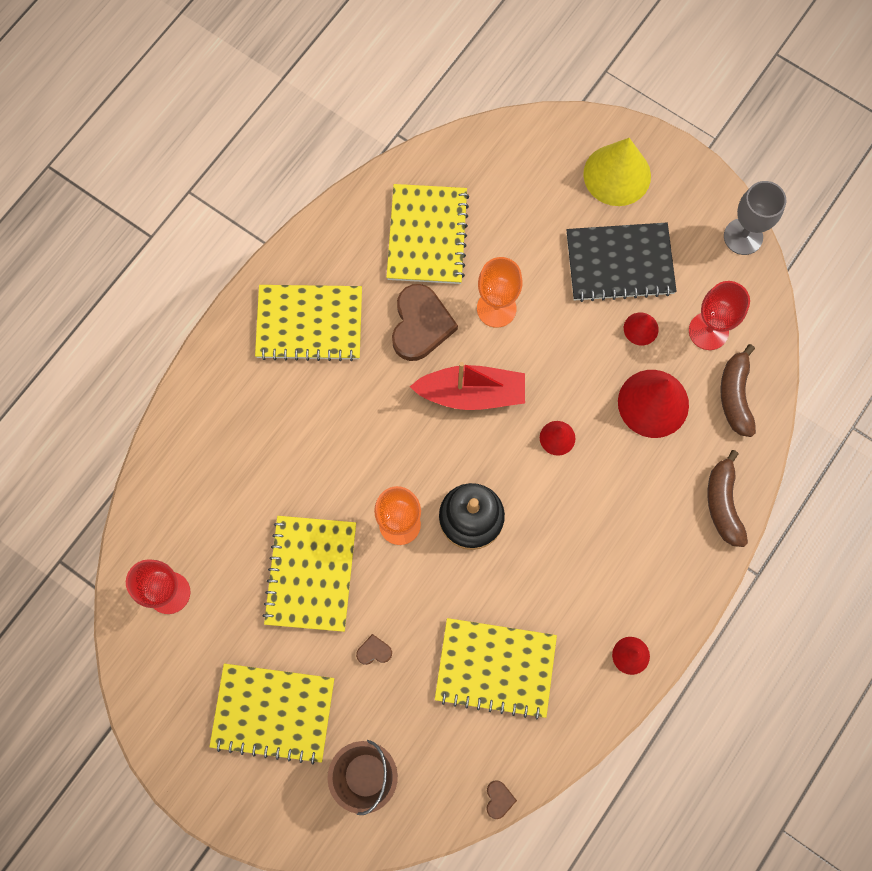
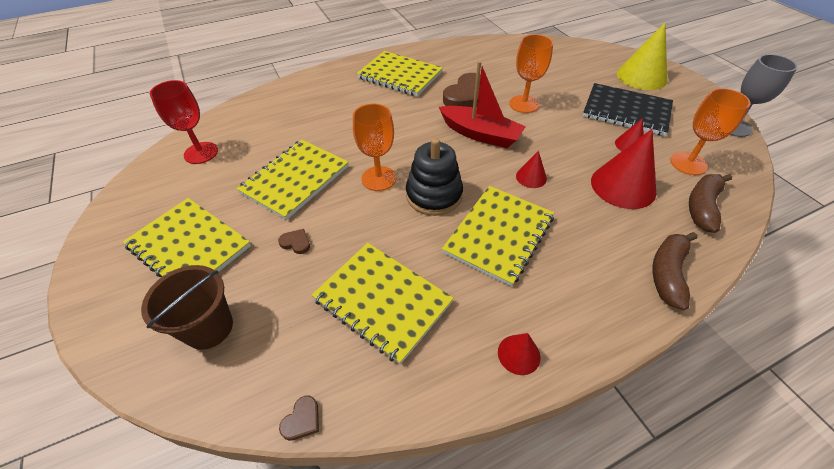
camera: 30 degrees right, 25 degrees down
(427, 235) = (498, 65): yellow notebook -> yellow notebook (499, 235)
(708, 331) = (688, 163): red goblet -> orange goblet

